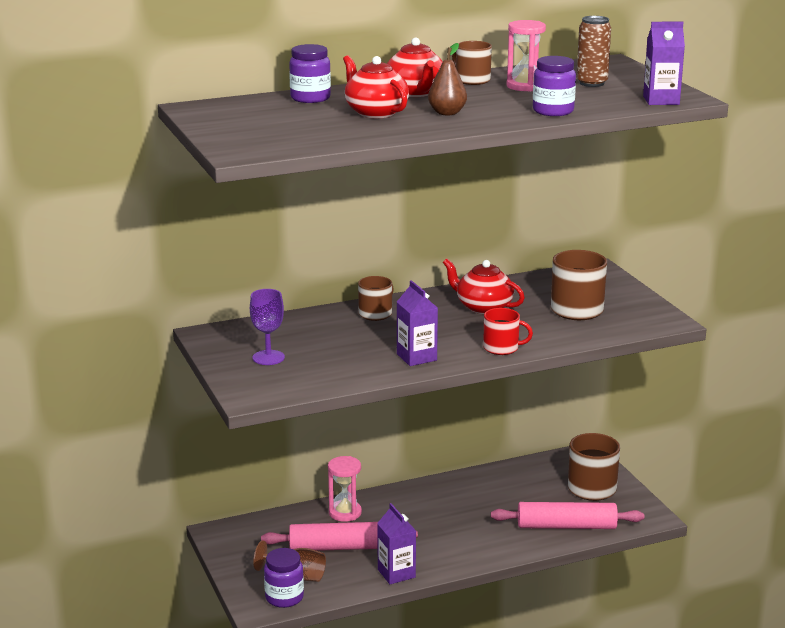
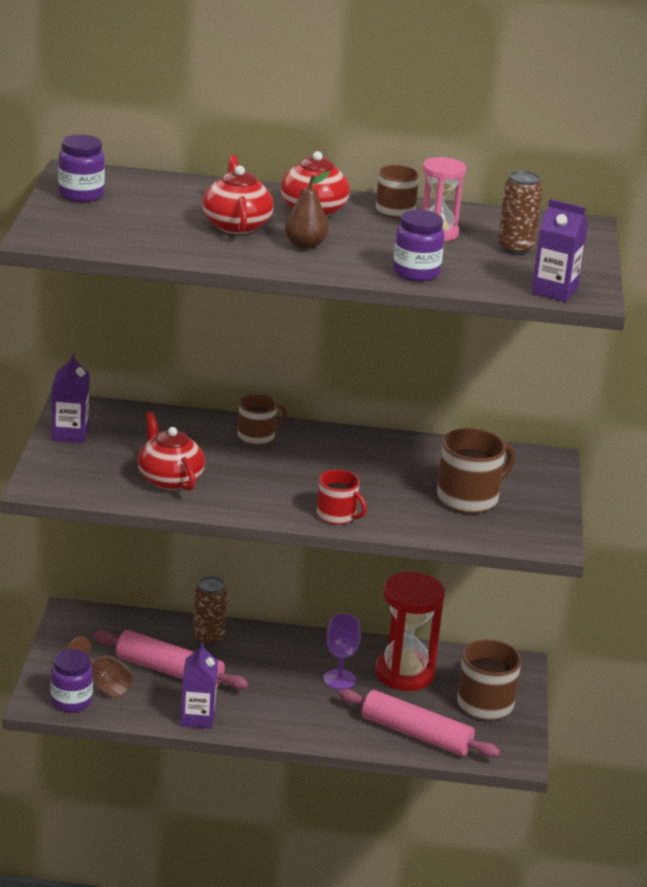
camera: 25 degrees right, 5 degrees up
(268, 358) = (101, 451): purple goblet -> purple goblet (339, 679)
(310, 98) = (199, 190): purple jar -> purple jar (81, 195)
(345, 513) = (208, 638): pink hourglass -> brown can
(416, 357) = (241, 497): purple carton -> purple carton (70, 434)
(483, 307) = (373, 464): red teapot -> red teapot (169, 479)
(514, 487) = (404, 673): none -> red hourglass

